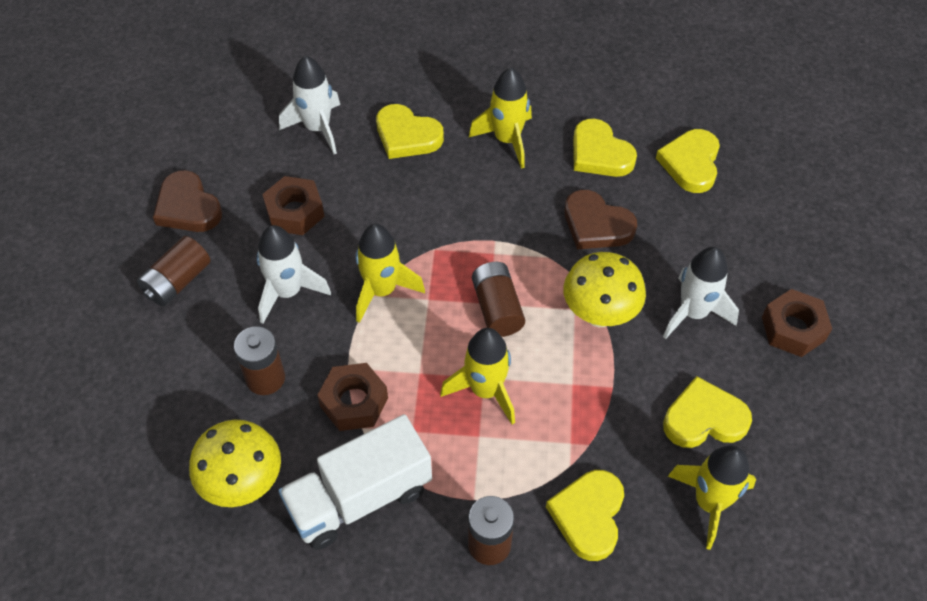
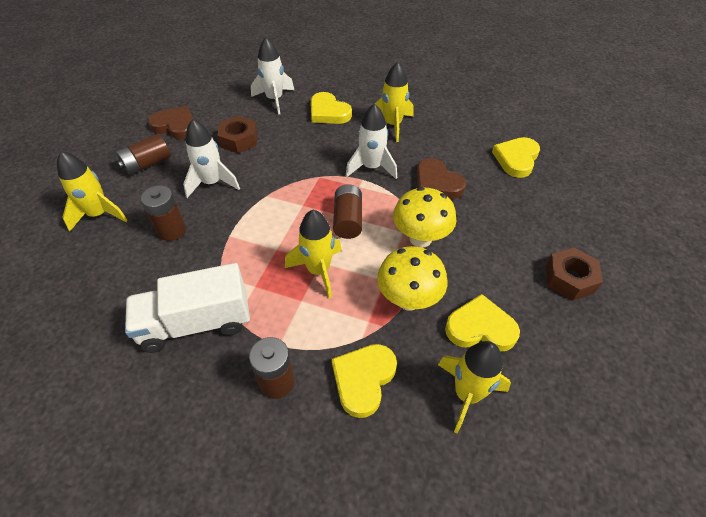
camera: 15 degrees right, 5 degrees down
(188, 207) = (176, 126): brown heart -> brown heart turned 135 degrees clockwise
(243, 483) = (122, 294): yellow mushroom -> yellow mushroom (408, 300)
(354, 402) = (223, 258): brown nut -> none
(382, 291) = (274, 194): yellow rocket -> yellow rocket (99, 214)
(600, 153) = (453, 143): yellow heart -> none
(693, 313) = (492, 252): white rocket -> white rocket (371, 167)

